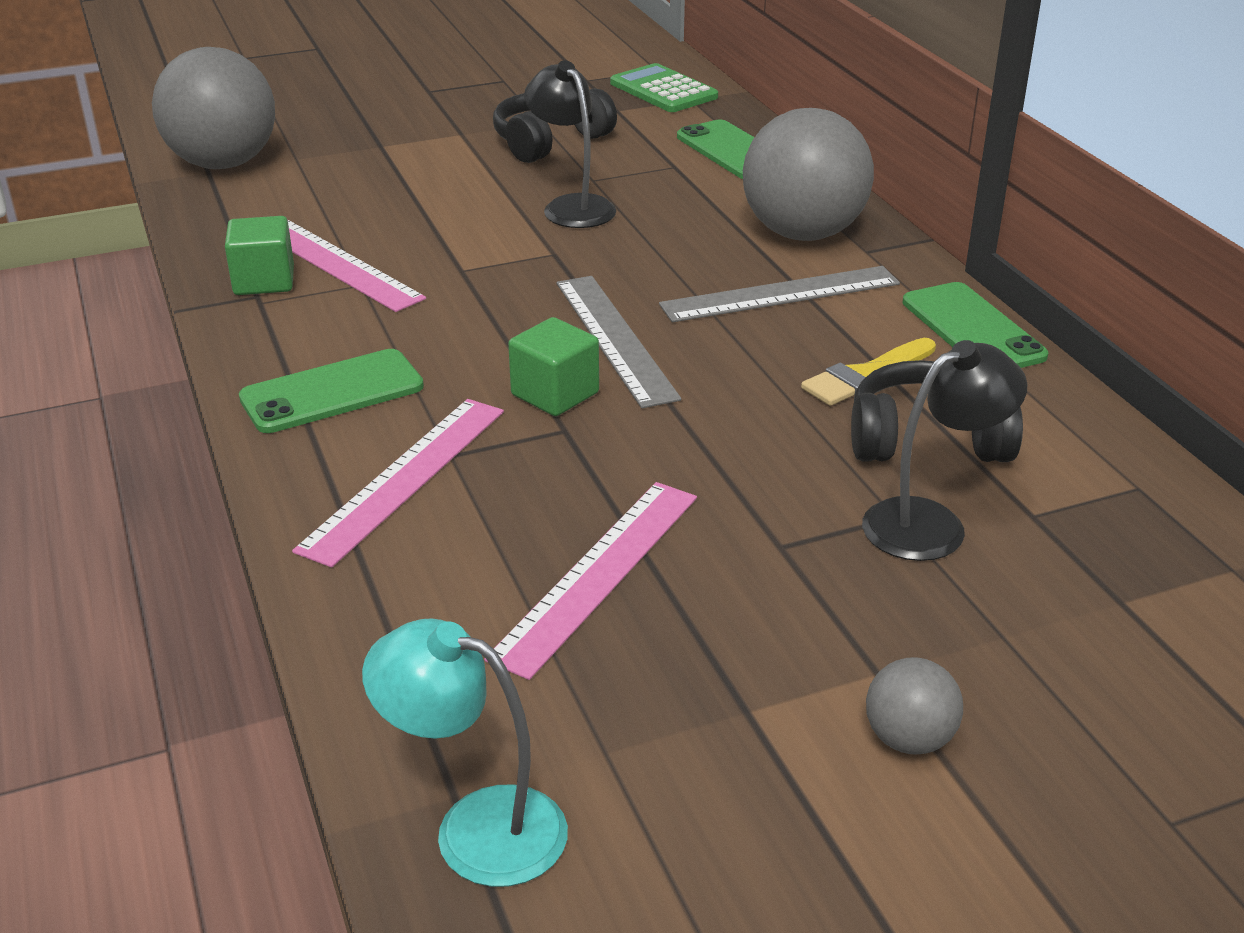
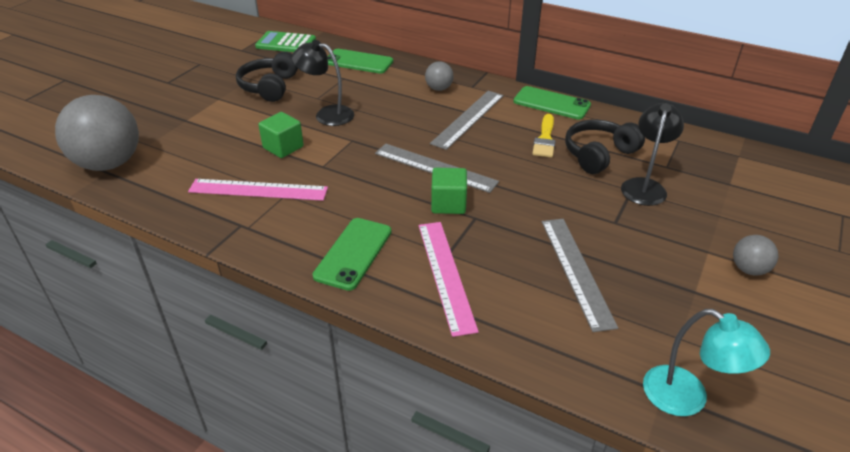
camera: 40 degrees left, 5 degrees up
(264, 281) = (233, 216): green cube -> green cube (283, 147)
(476, 827) = (687, 398): turquoise lamp -> turquoise lamp turned 120 degrees counterclockwise
(598, 574) = (576, 271): pink ruler -> grey ruler
(803, 233) = (439, 88): grey ball -> grey ball, size x0.46

